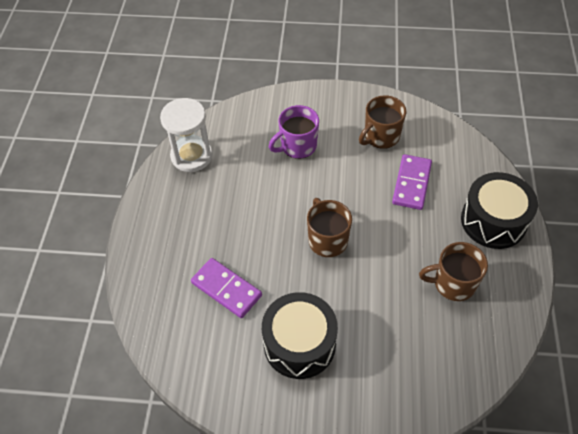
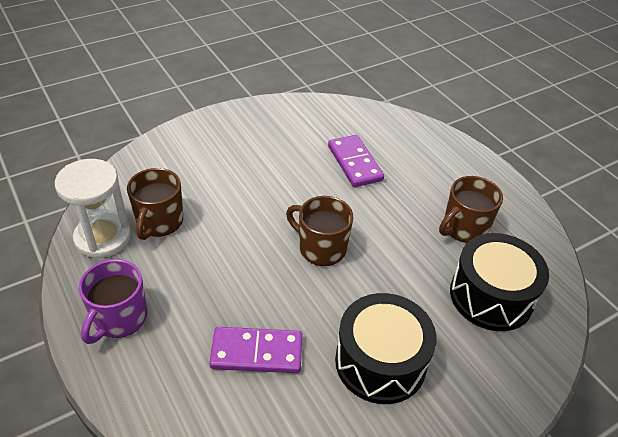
camera: 40 degrees left, 10 degrees down
(297, 146) = (217, 178): purple mug -> purple mug (119, 318)
(381, 136) = (292, 136): brown mug -> brown mug (159, 222)
(493, 221) = (448, 162): black drum -> black drum (491, 296)

